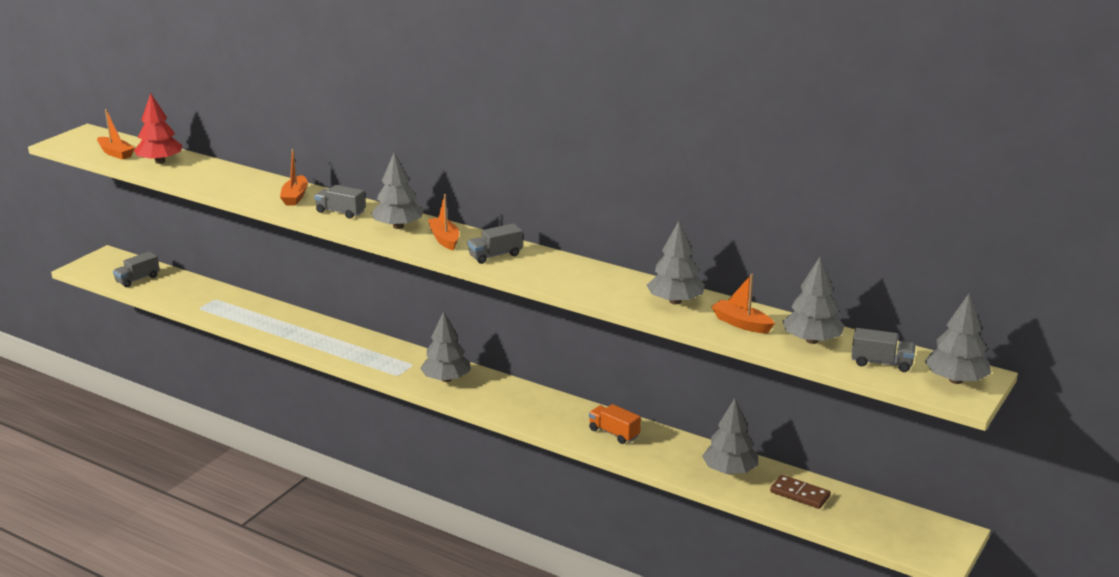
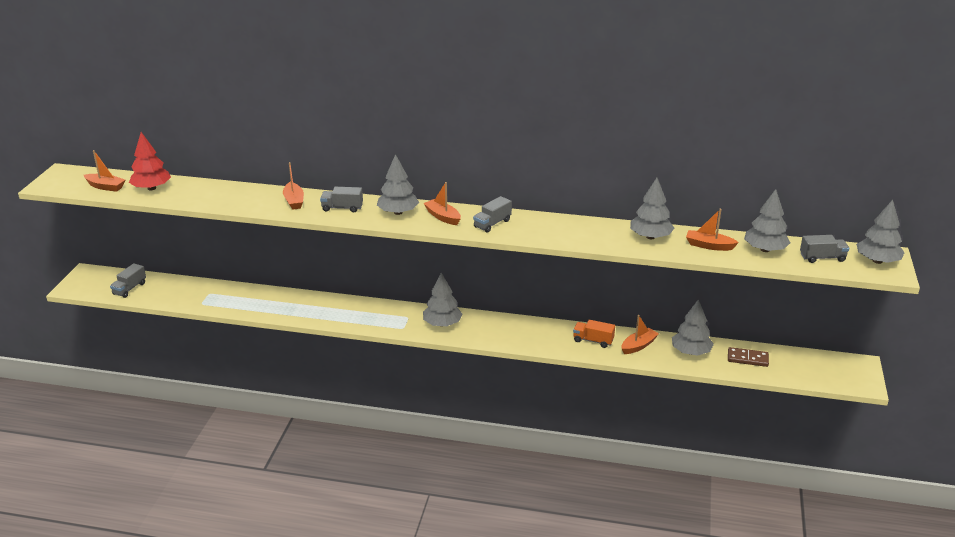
camera: 20 degrees left, 5 degrees up
(667, 450) = (638, 346): none -> orange boat

